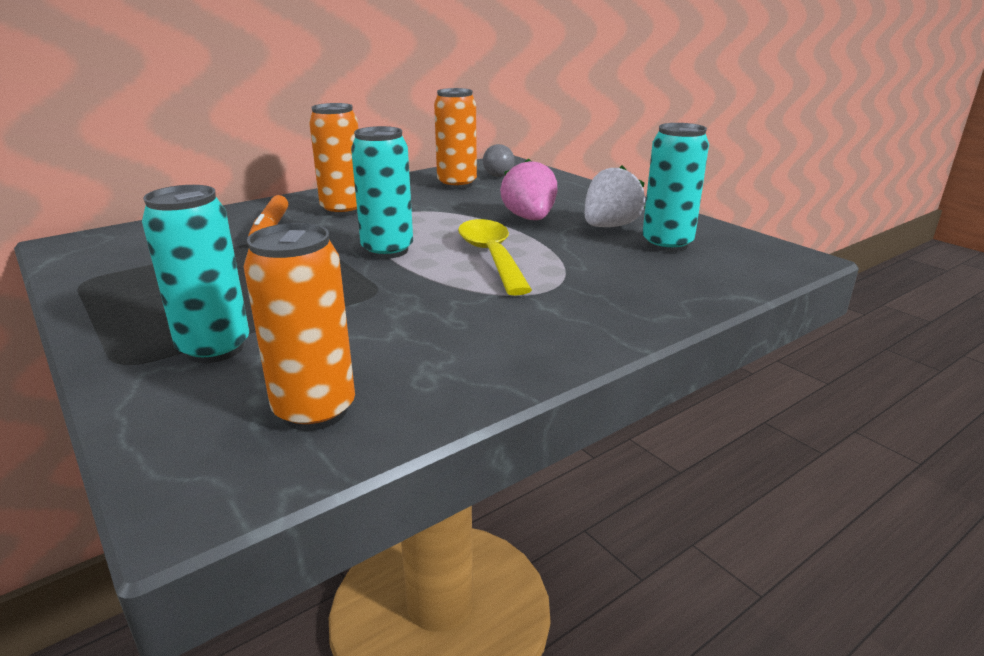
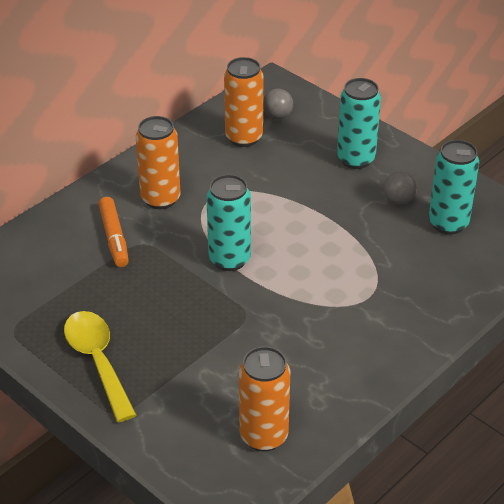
camera: 10 degrees left, 15 degrees up
(214, 349) = (168, 391): turquoise can -> turquoise can (356, 159)
(492, 257) = (315, 258): yellow spoon -> yellow spoon (98, 362)
(530, 219) = (329, 195): pink strawberry -> none
(609, 226) = (398, 200): white strawberry -> grey ball

